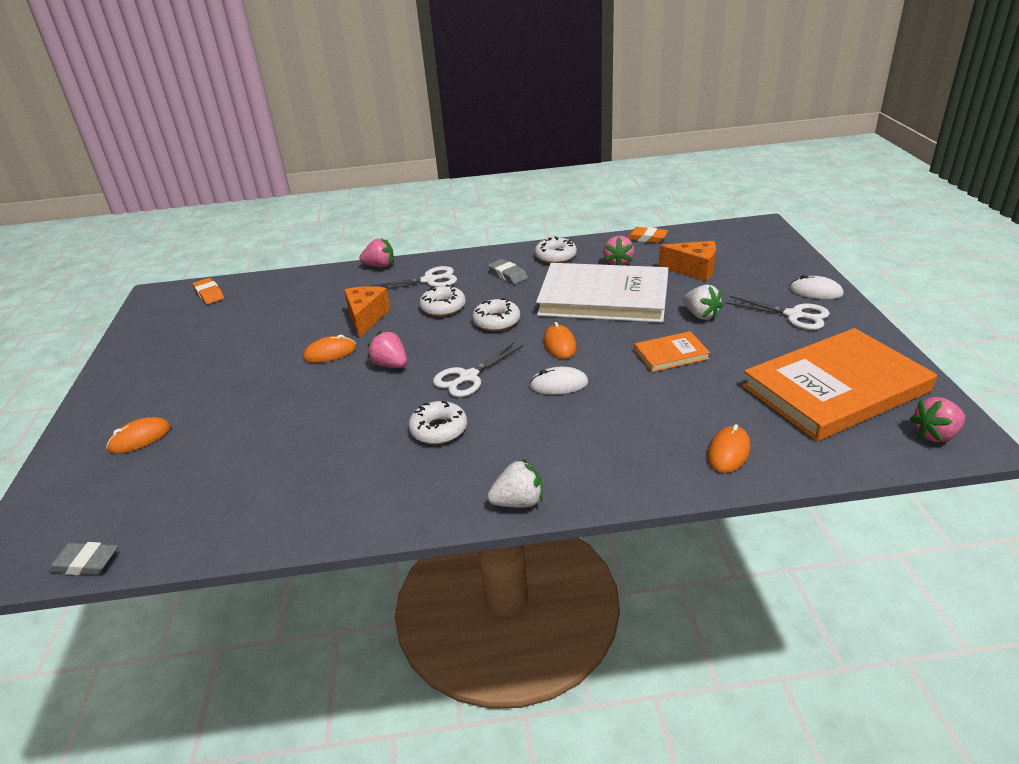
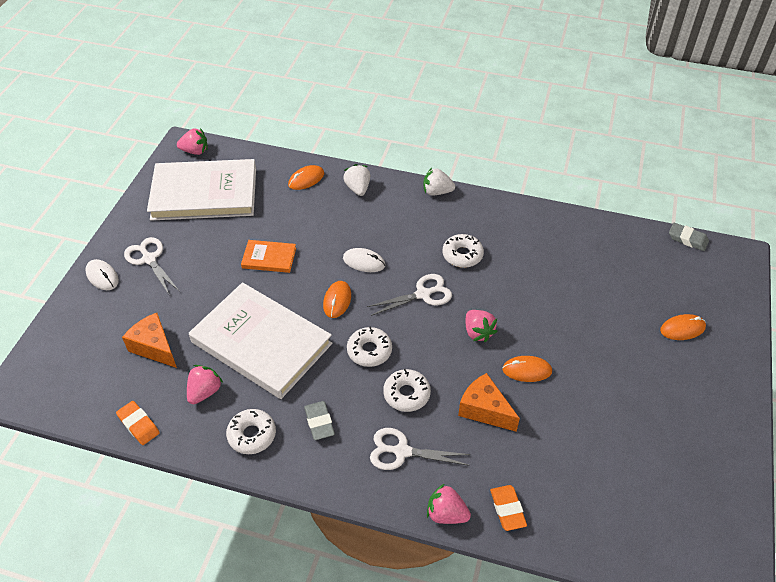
camera: 160 degrees left, 15 degrees up
(209, 294) = (660, 546): orange eraser -> orange eraser (507, 509)
(366, 318) = (484, 410): orange cheese -> orange cheese turned 105 degrees clockwise
(700, 315) = (210, 287): white strawberry -> white strawberry (358, 188)
(835, 389) = (204, 193): orange book -> white book

